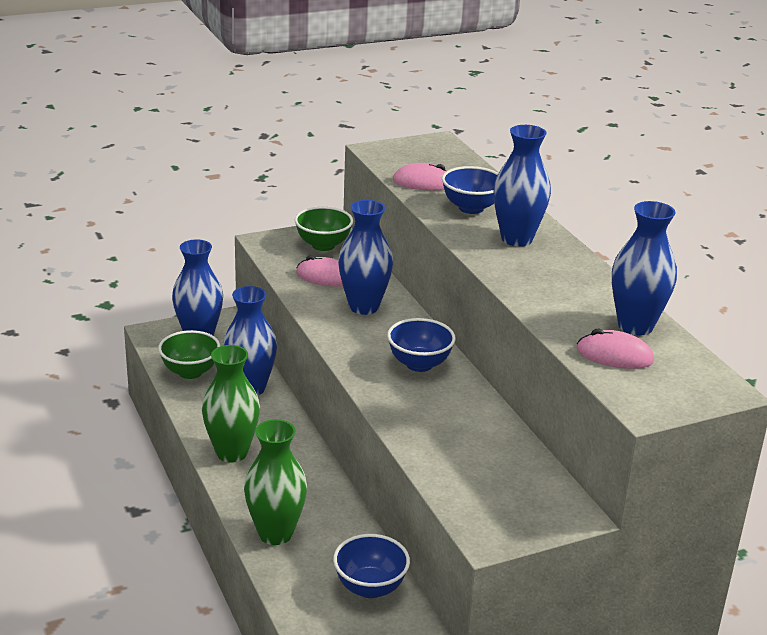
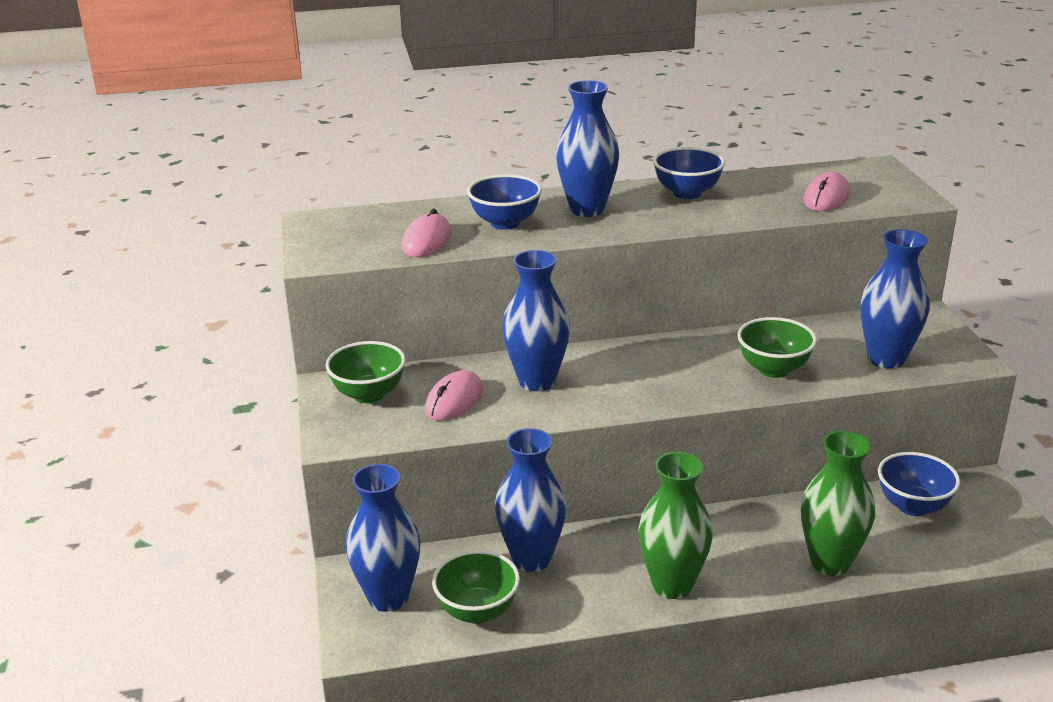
camera: 75 degrees left, 0 degrees up
(419, 364) = (670, 360): blue bowl -> blue bowl (687, 193)
(424, 417) = (773, 369): none -> green bowl
(635, 326) = (772, 182): blue vase -> blue vase (886, 359)

